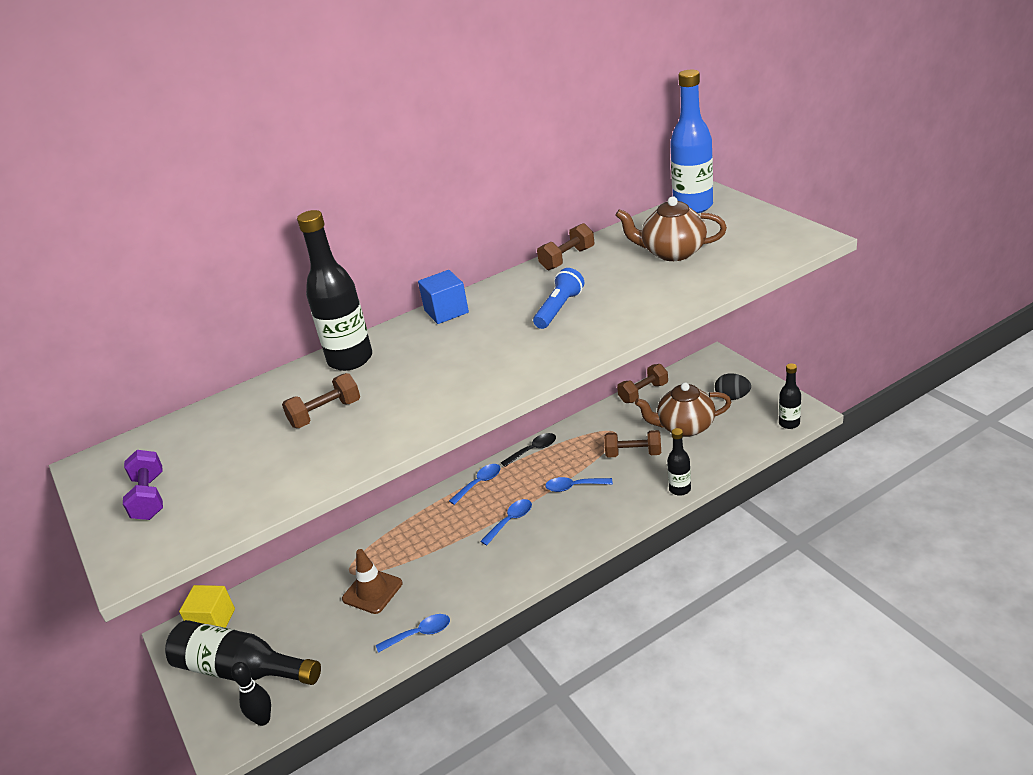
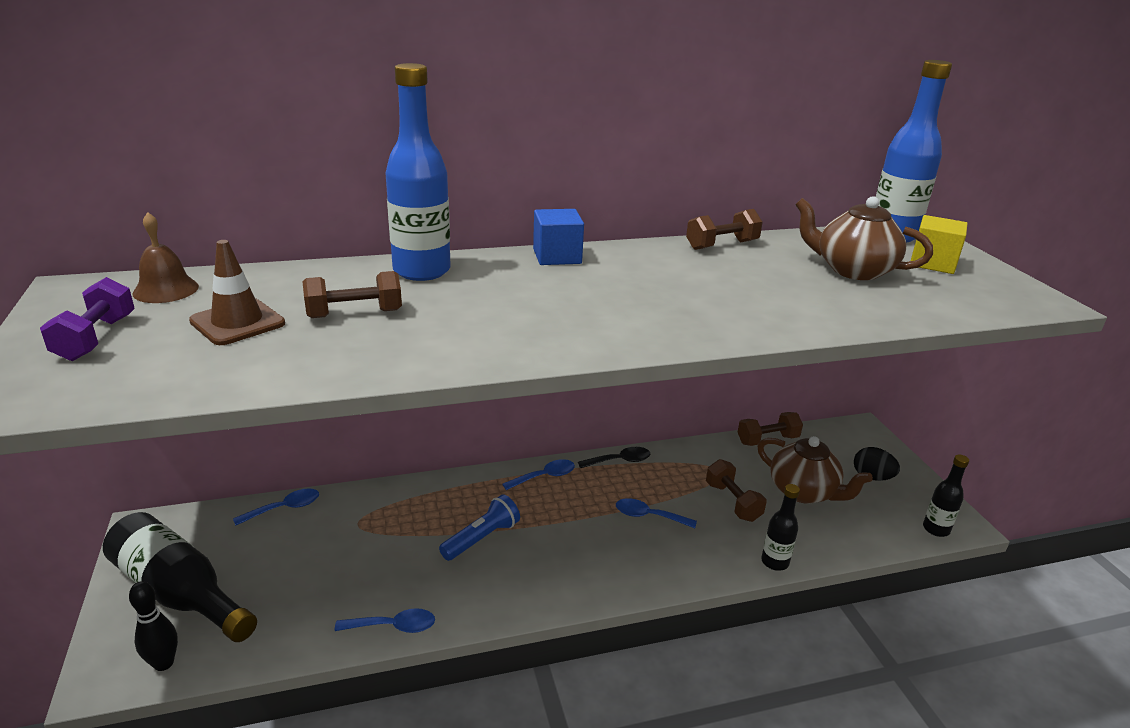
camera: 10 degrees right, 5 degrees down
(164, 441) = (166, 290): none -> brown bell
(213, 621) = (188, 526): yellow cube -> yellow cube (932, 263)
(350, 359) = (421, 271): black bottle -> blue bottle
(372, 591) = (369, 555): brown traffic cone -> brown traffic cone (237, 322)
(510, 521) = (560, 530): blue spoon -> blue spoon (284, 508)
(559, 309) = (689, 288): blue flashlight -> blue flashlight (481, 538)
(633, 453) = (732, 502): brown dumbbell -> brown dumbbell turned 45 degrees clockwise
(684, 427) = (804, 492): brown teapot -> brown teapot turned 150 degrees counterclockwise

